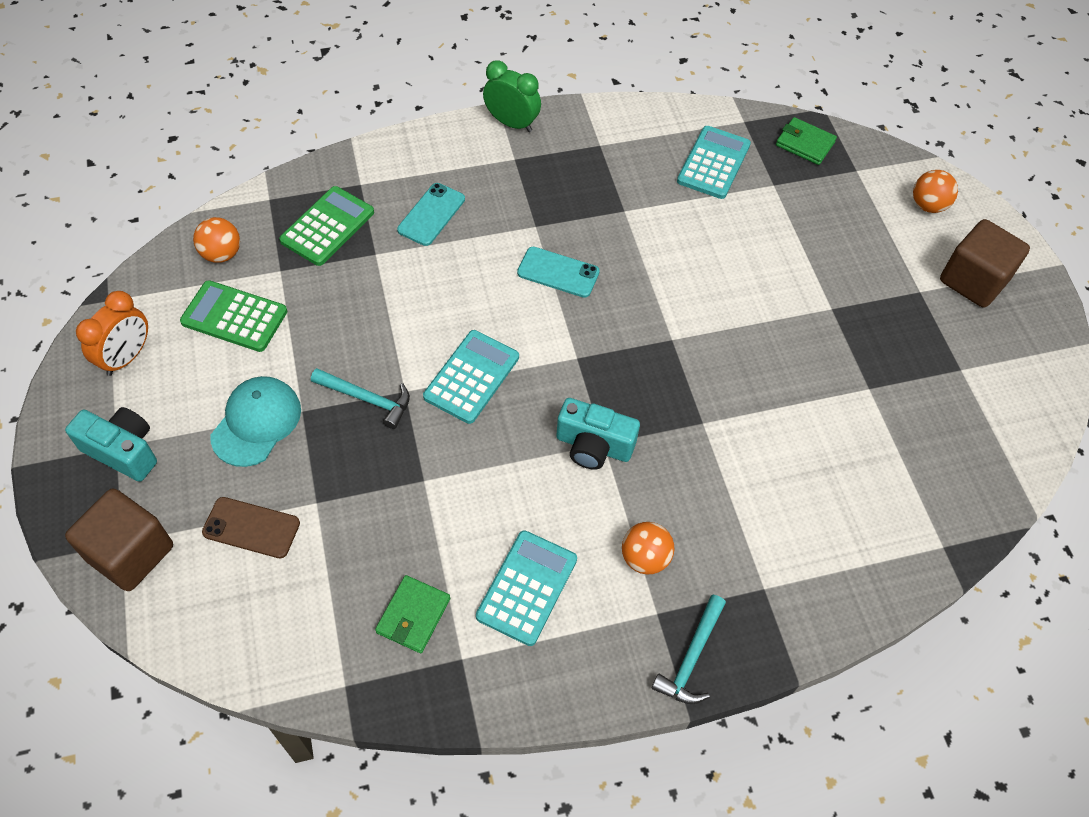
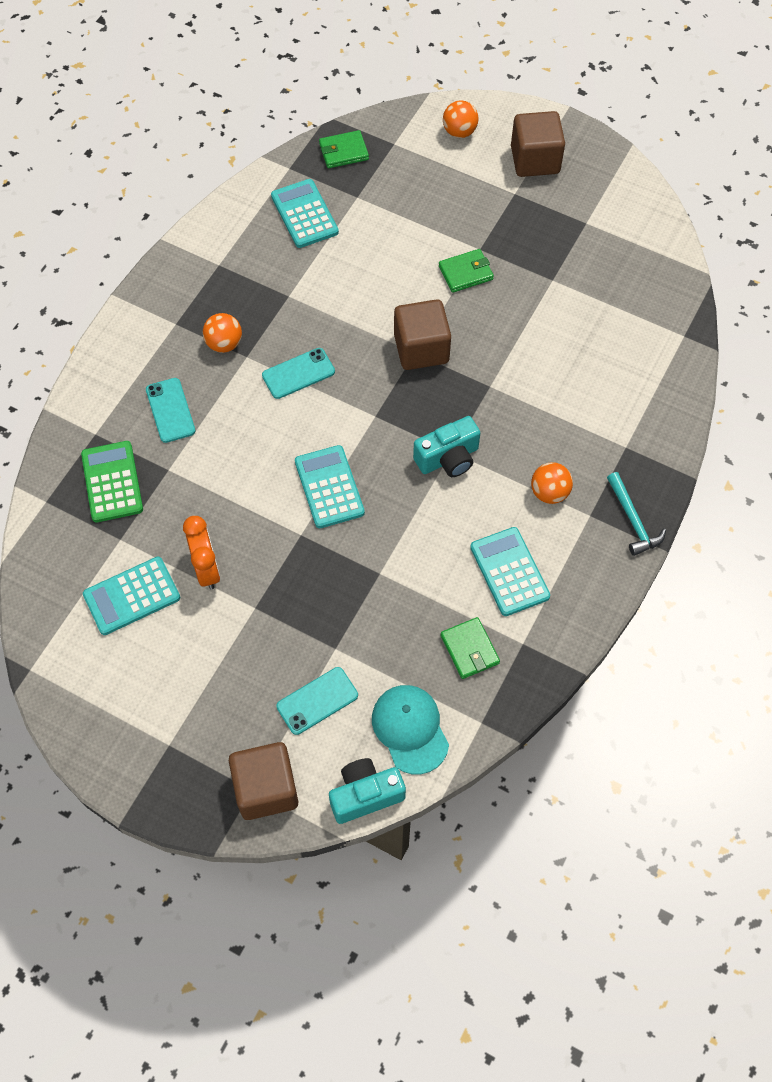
camera: 45 degrees left, 5 degrees up
(123, 451) = (177, 742): turquoise camera -> turquoise camera (365, 795)
(127, 357) = (96, 689): orange clock -> orange clock (207, 569)
(222, 254) = (65, 566): orange ball -> orange ball (224, 344)
(234, 317) = (132, 596): green calculator -> turquoise calculator
(251, 528) = (317, 701): brown phone -> turquoise phone
(256, 422) = (236, 642): turquoise cap -> turquoise cap (410, 729)
(367, 399) = (285, 561): turquoise hammer -> none
(512, 123) = (142, 300): green clock -> none
(681, 341) = (421, 349): none -> brown cube
(795, 316) = (466, 273): none -> green wallet

